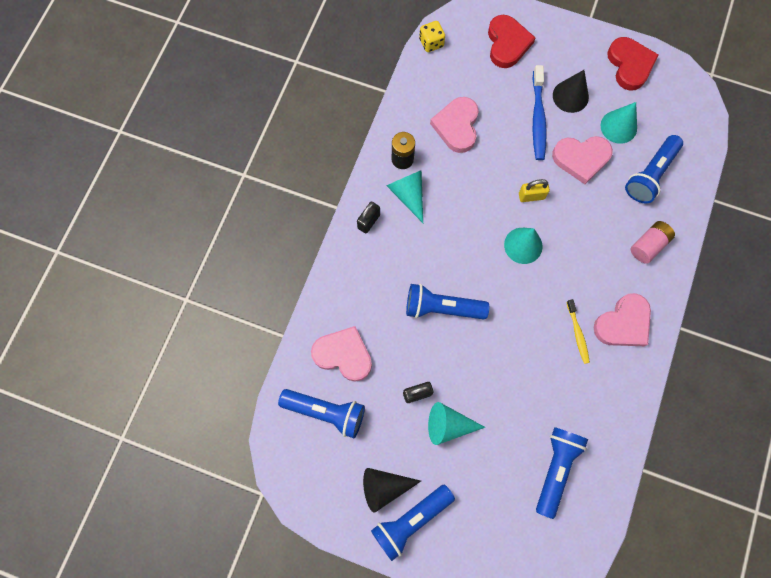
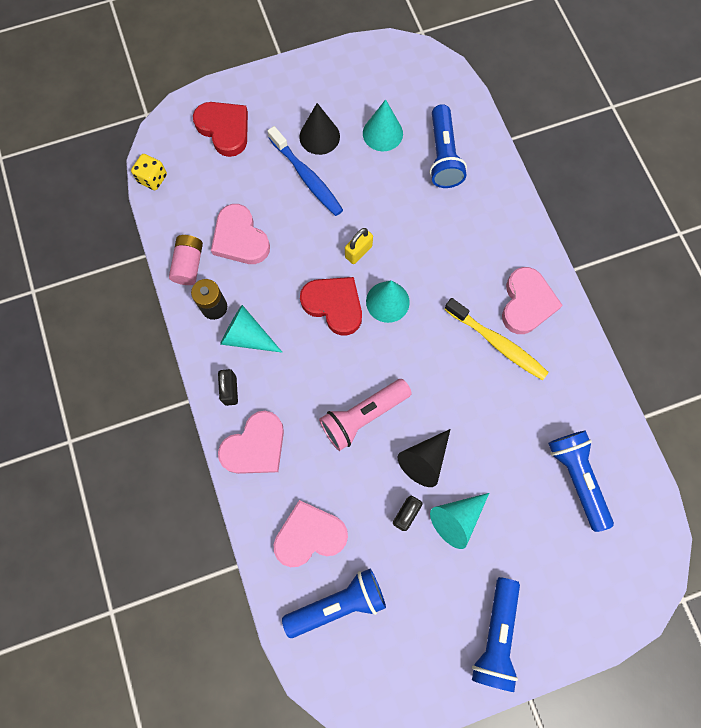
camera: 40 degrees left, 0 degrees up
(384, 487) = (448, 625): black cone -> black cone (424, 460)
(442, 308) = (363, 416): blue flashlight -> pink flashlight
(577, 334) = (497, 343): yellow toothbrush -> yellow toothbrush, size x1.66
(581, 159) = (374, 185): pink heart -> pink heart (255, 446)
(630, 65) = (348, 72): red heart -> red heart (334, 305)
(648, 245) = (491, 218): pink battery -> pink battery (189, 265)

